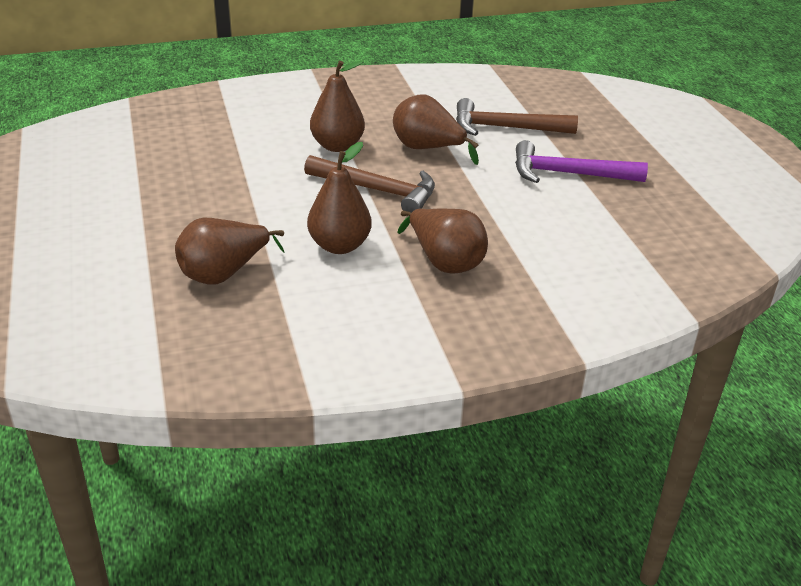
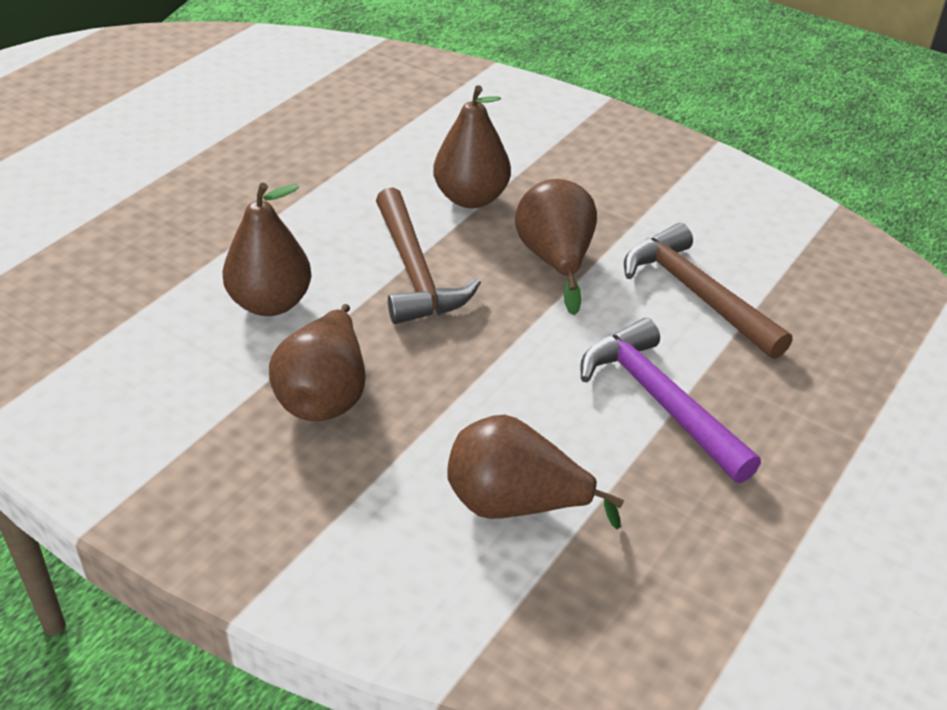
camera: 50 degrees right, 5 degrees up
(224, 274) = (138, 258): brown pear -> brown pear (515, 505)

